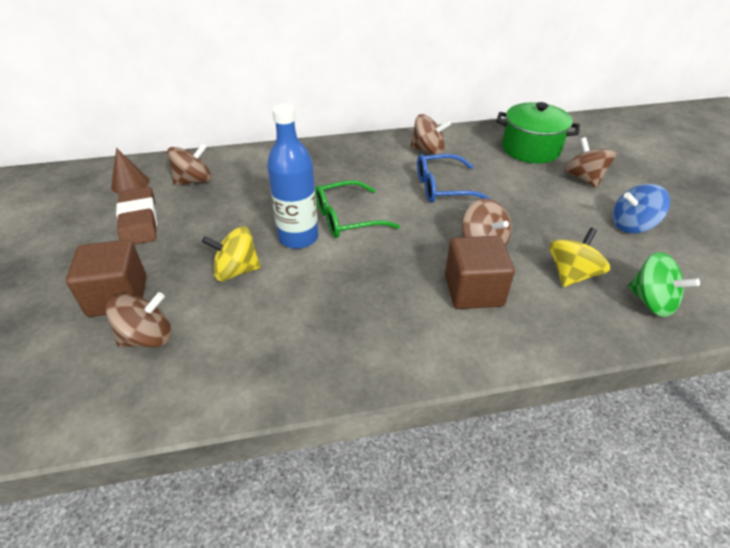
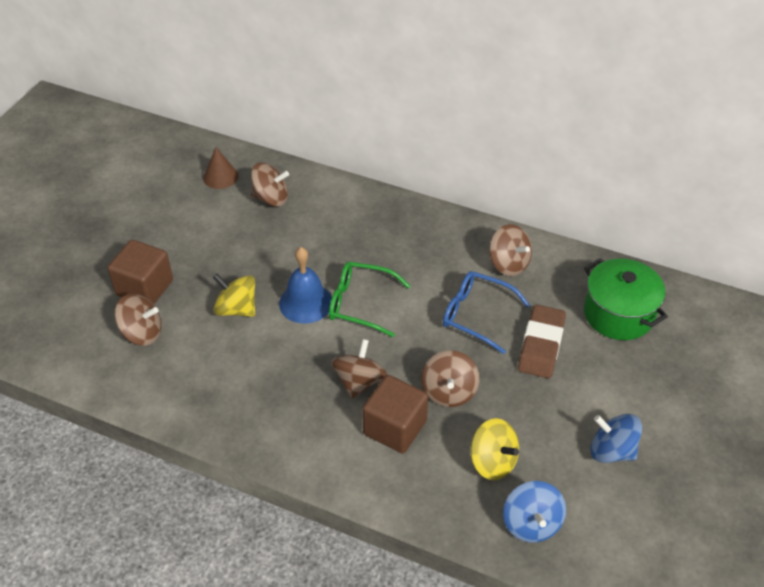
camera: 35 degrees right, 5 degrees up
(139, 220) = (202, 222): brown eraser -> brown eraser (541, 345)
(298, 237) = (305, 302): blue bottle -> blue bell
(571, 274) = (492, 461): yellow spinning top -> yellow spinning top turned 60 degrees clockwise
(583, 178) = (630, 377): brown spinning top -> brown spinning top (359, 381)
(651, 301) = (531, 523): green spinning top -> blue spinning top

